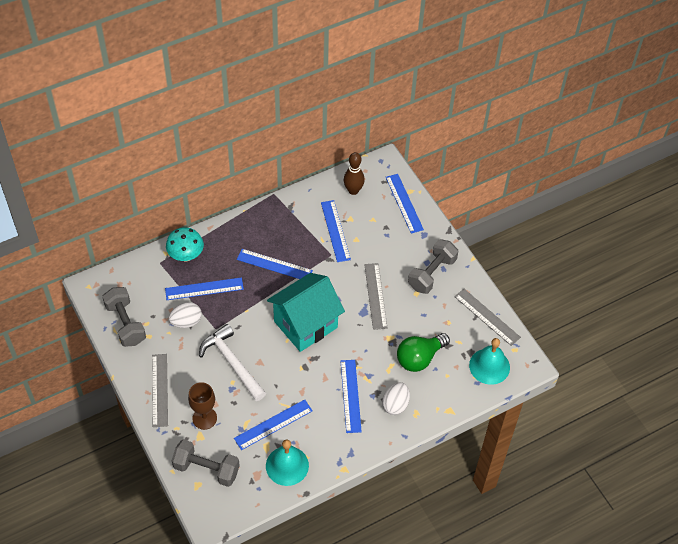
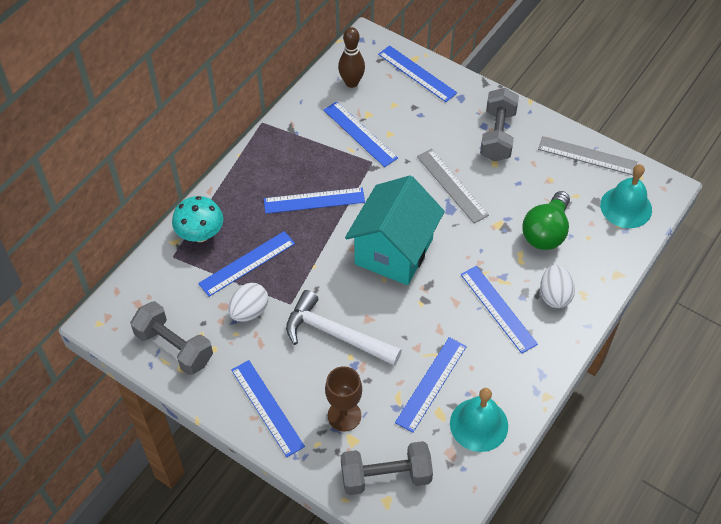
camera: 25 degrees left, 0 degrees up
(159, 390) = (267, 407): grey ruler -> blue ruler

